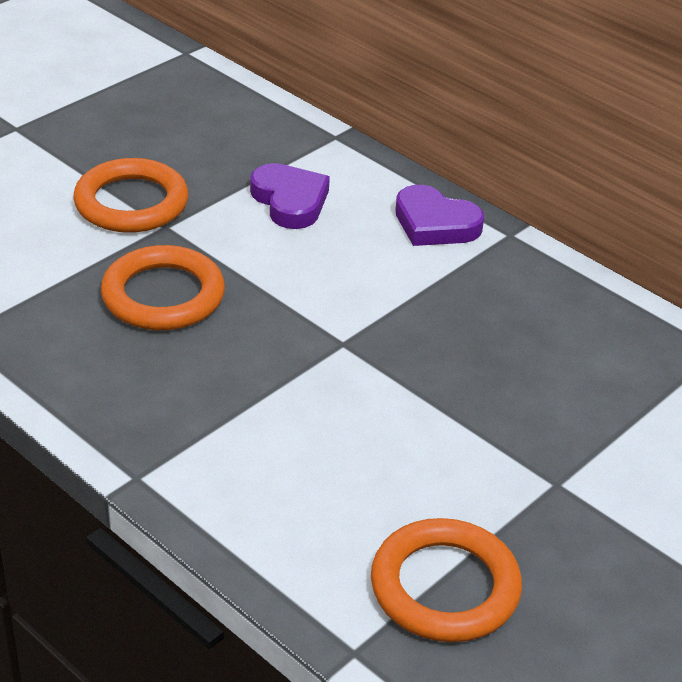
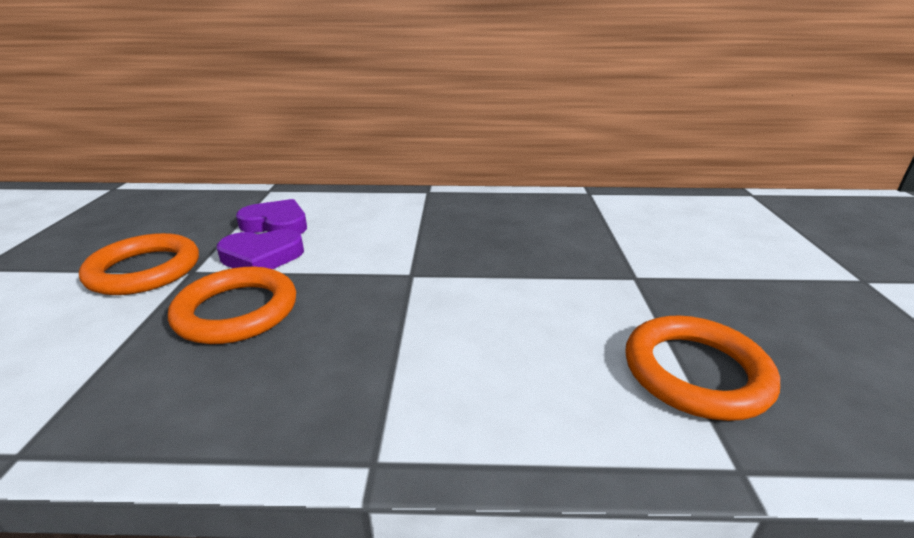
camera: 40 degrees left, 10 degrees down
(435, 224) = (382, 202): purple heart -> purple heart (261, 257)

